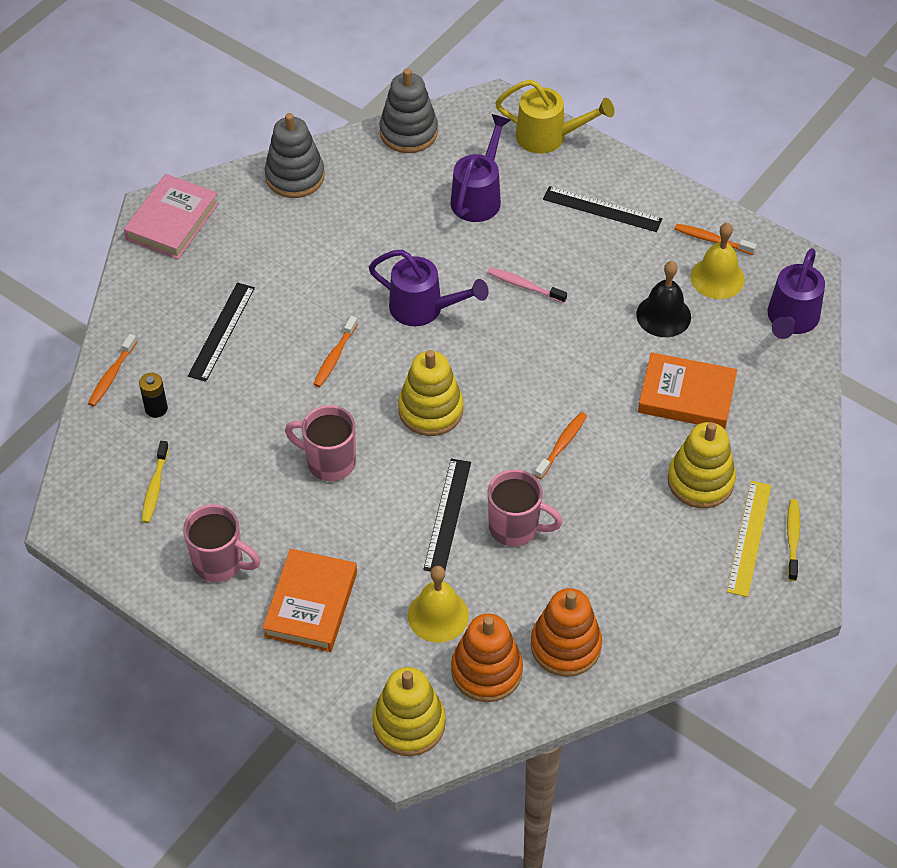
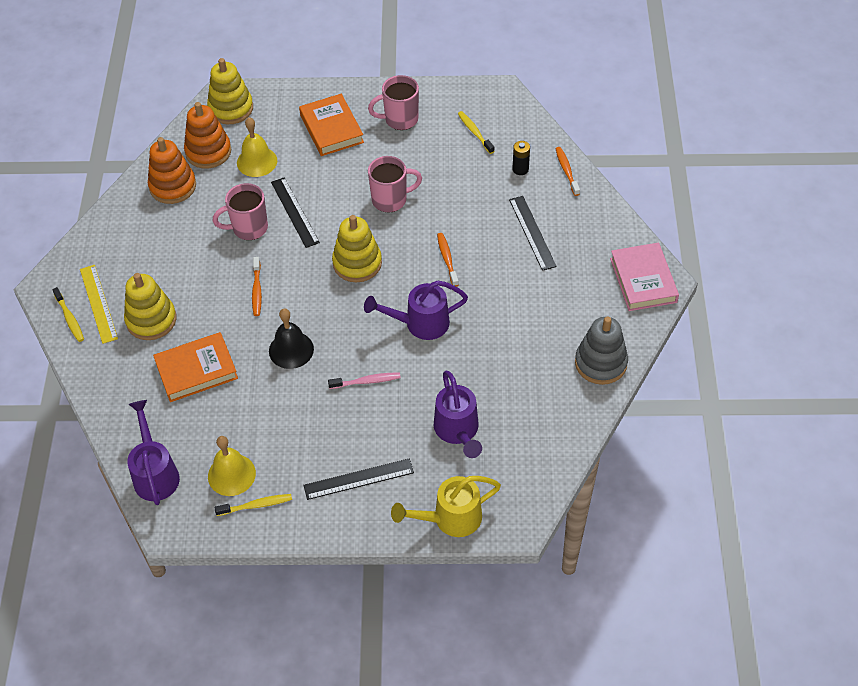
camera: 145 degrees right, 0 degrees up
(408, 132) = (558, 452): grey stacking toy -> none
(663, 315) = (251, 419): black bell -> black bell (291, 350)
(712, 240) = (256, 505): orange toothbrush -> yellow toothbrush

